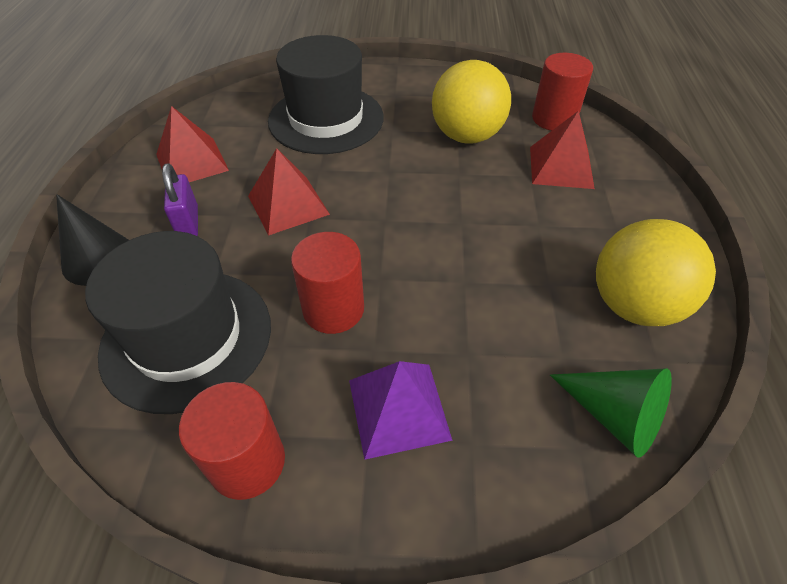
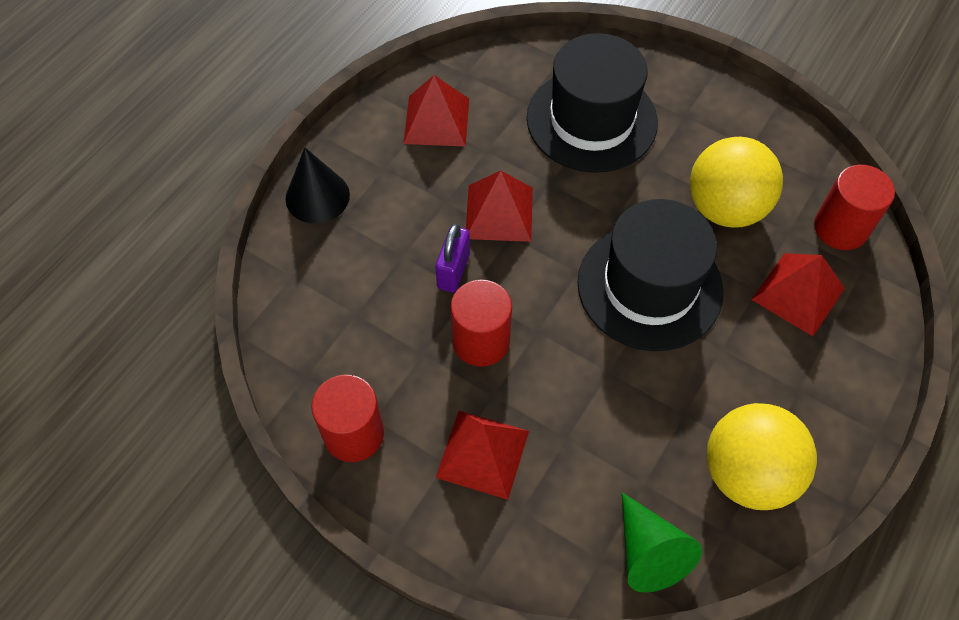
camera: 30 degrees right, 10 degrees up
(187, 338) = (355, 309): black hat -> black hat (649, 286)
(188, 223) = (403, 193): purple padlock -> purple padlock (453, 271)
(399, 409) = (483, 454): purple pyramid -> red pyramid

